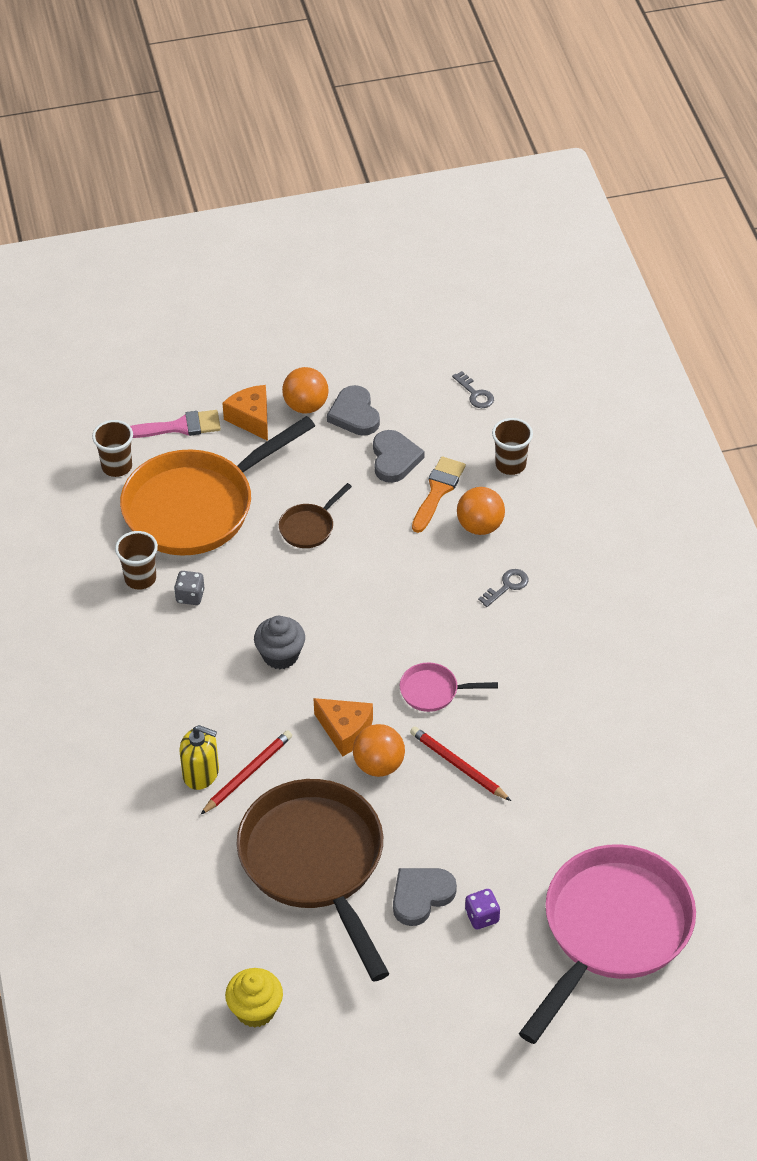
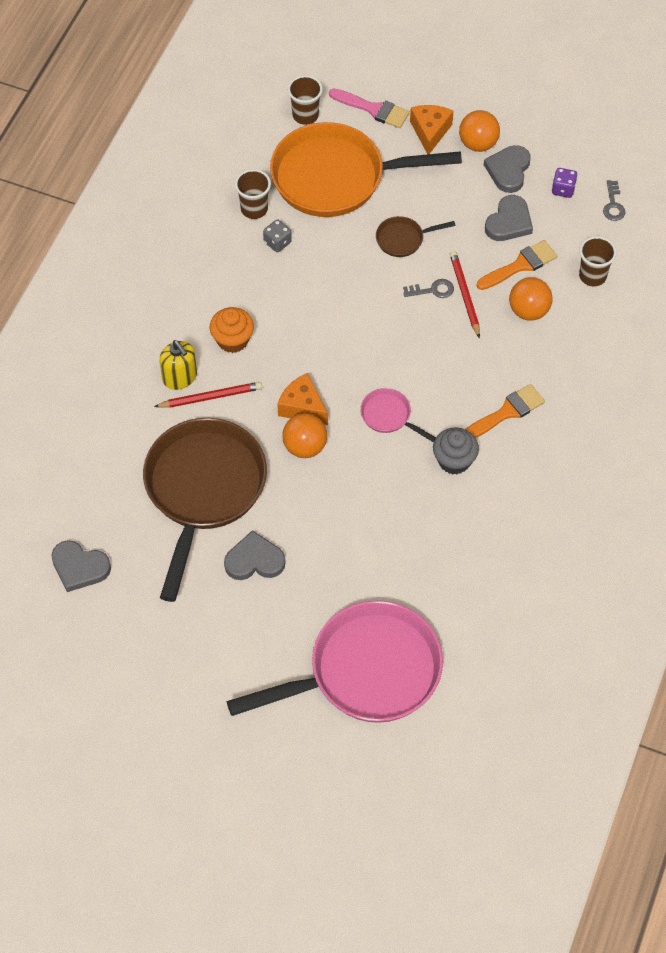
camera: 35 degrees right, 10 degrees up
(224, 709) = (232, 340): none -> orange cupcake
(255, 1010) = (79, 567): yellow cupcake -> grey heart
(280, 655) = (304, 324): grey cupcake -> grey cupcake (454, 461)
(345, 731) = (302, 407): orange cheese -> orange cheese turned 150 degrees clockwise
(458, 765) = (360, 482): red pencil -> red pencil (465, 295)
(482, 916) = (284, 602): purple dice -> purple dice (563, 189)
(507, 586) = (509, 369): grey key -> grey key (433, 290)
(537, 626) = (506, 412): none -> orange brush

